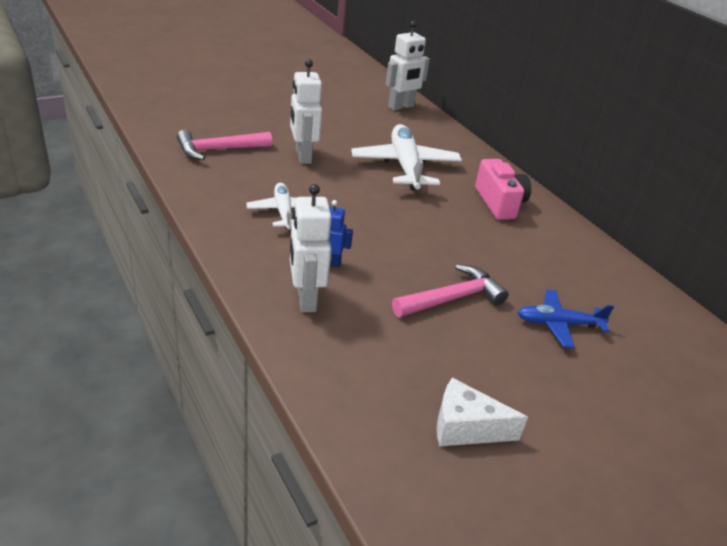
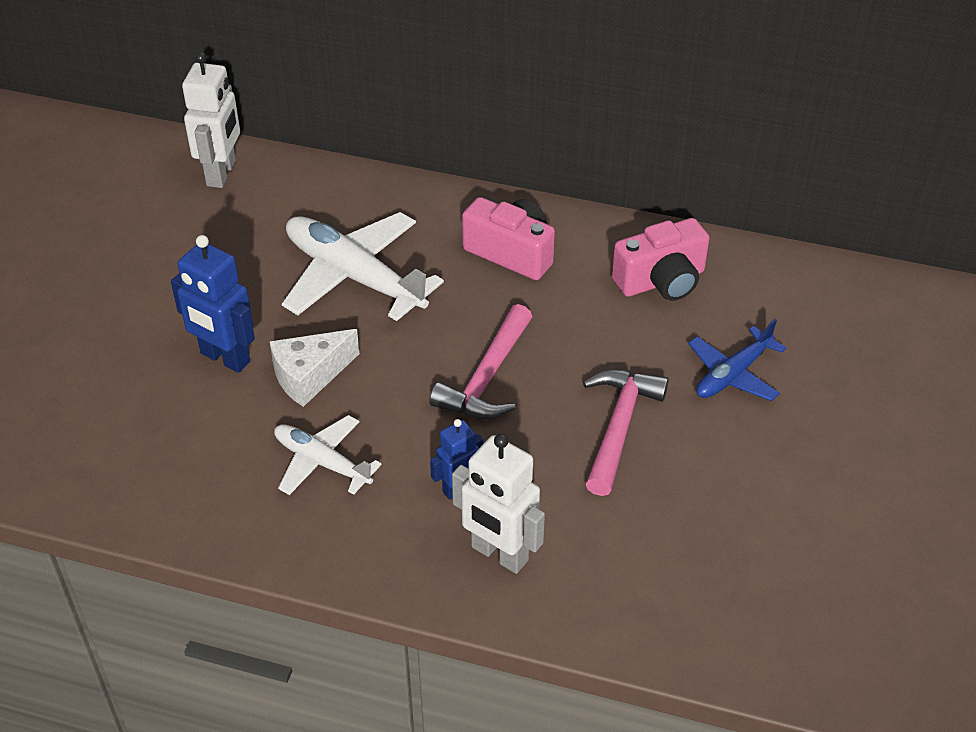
camera: 40 degrees left, 10 degrees up
(218, 150) = (113, 434): pink hammer -> pink hammer (487, 378)
(303, 156) = (224, 358): white robot -> blue robot
(465, 428) = (790, 561): white cheese -> white cheese (310, 376)
(572, 262) = (661, 281): none -> pink camera

